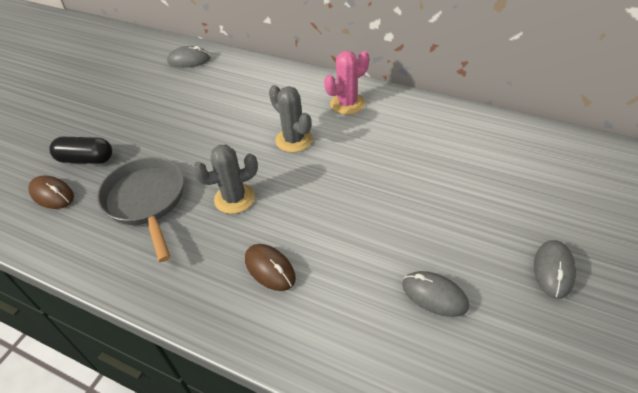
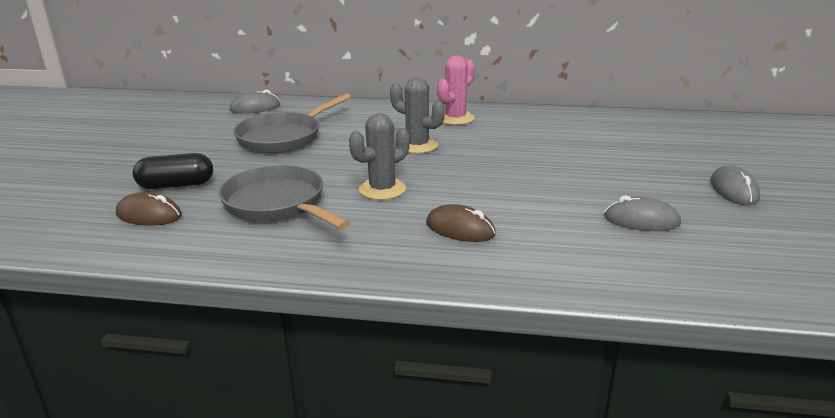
camera: 20 degrees left, 20 degrees down
(192, 107) = (283, 137): none -> grey pan

